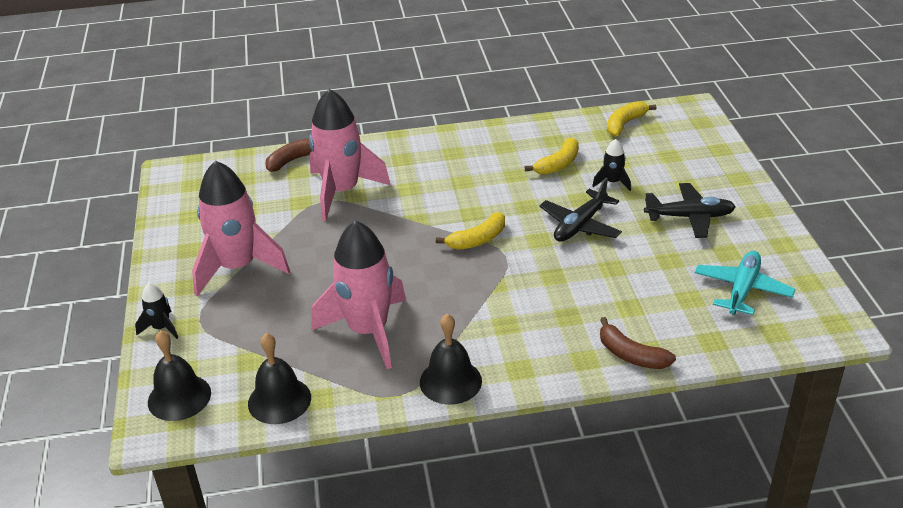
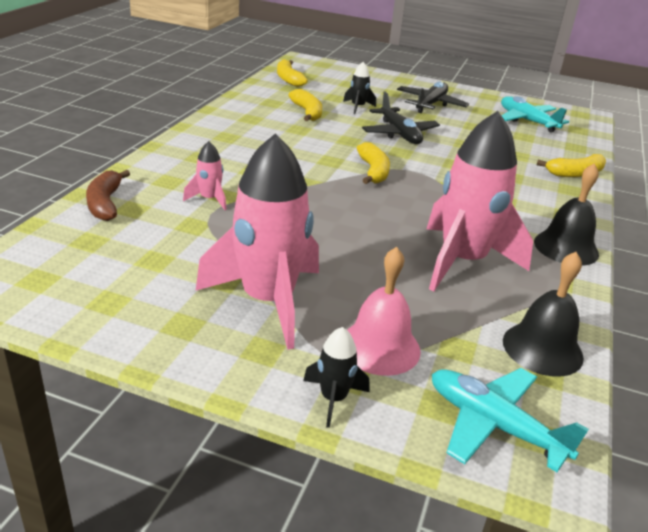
camera: 65 degrees left, 5 degrees down
(179, 397) = (494, 425): black bell -> turquoise plane
(224, 328) = (379, 347): none -> pink bell
(342, 192) = (209, 199): pink rocket -> pink rocket, size x0.44
(631, 355) = (575, 173): brown banana -> yellow banana

